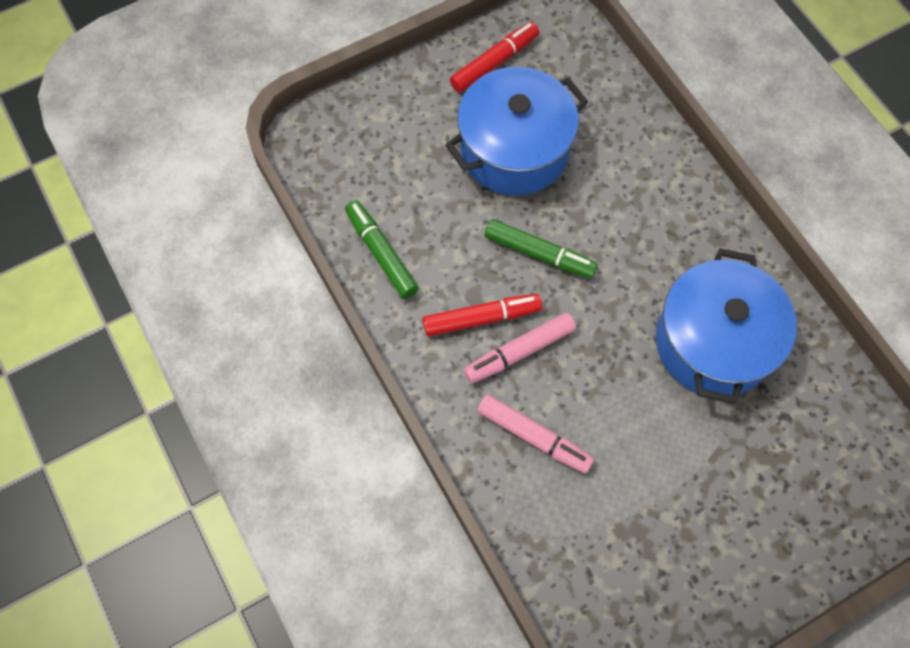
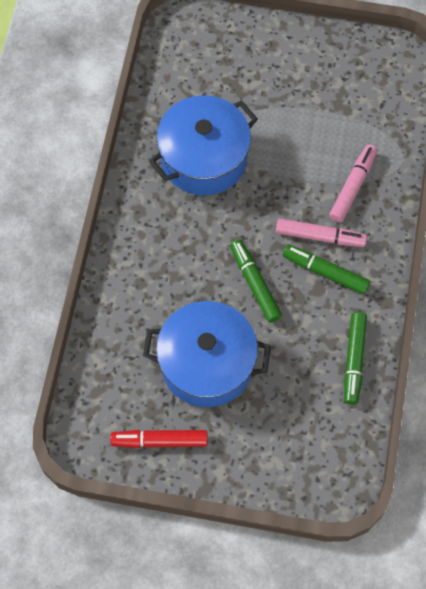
camera: 140 degrees left, 0 degrees up
(481, 318) = (325, 272): red marker -> green marker
(534, 437) = (352, 186): pink marker -> pink marker turned 45 degrees clockwise

